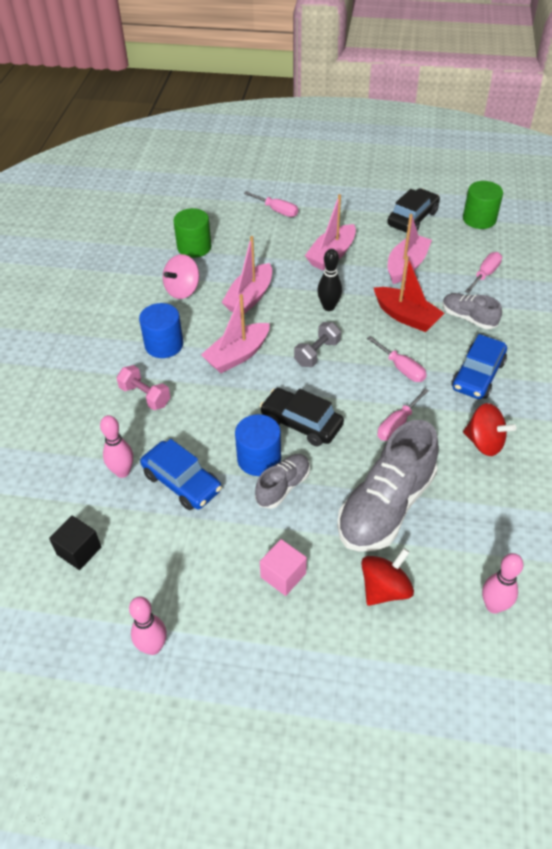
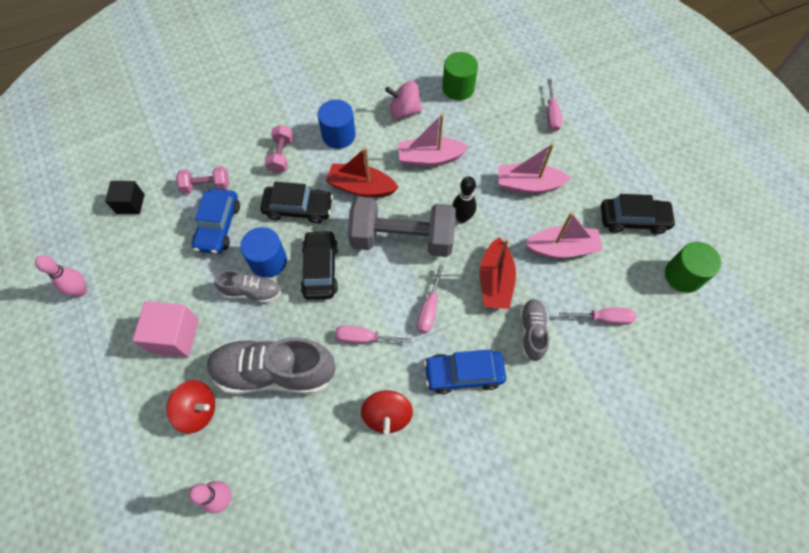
camera: 55 degrees right, 15 degrees up
(122, 472) = (206, 186): pink bowling pin -> pink dumbbell
(219, 410) = (298, 208): none -> black car
(237, 355) = (361, 187): pink boat -> red boat
(283, 575) = (174, 336): pink cube -> pink cube, size x1.52
(317, 353) = (402, 239): grey dumbbell -> grey dumbbell, size x2.07

